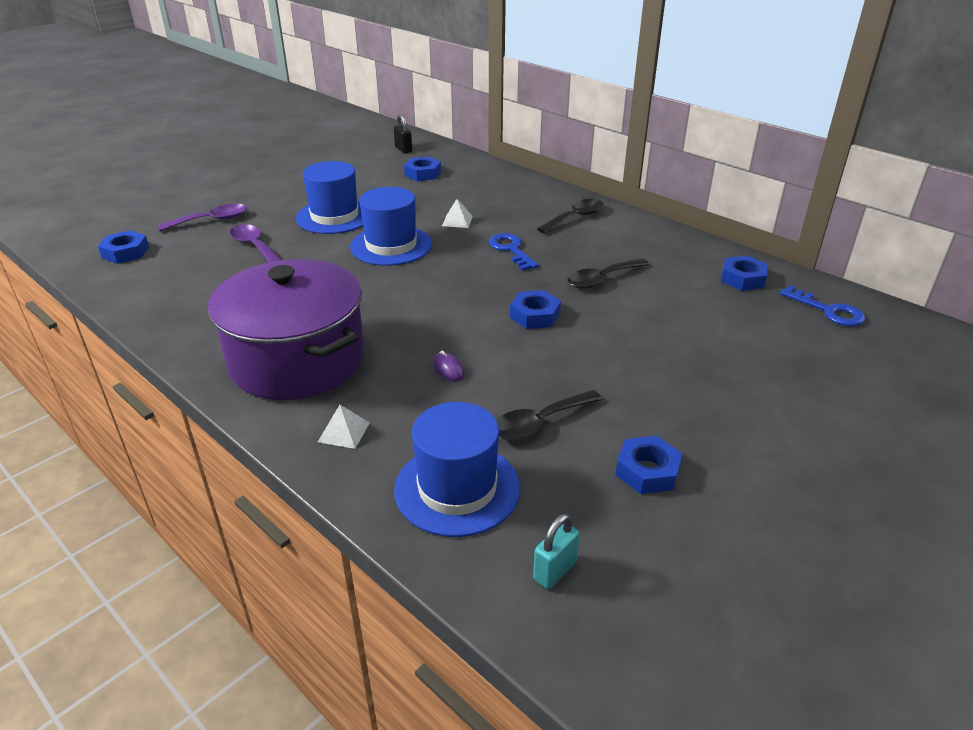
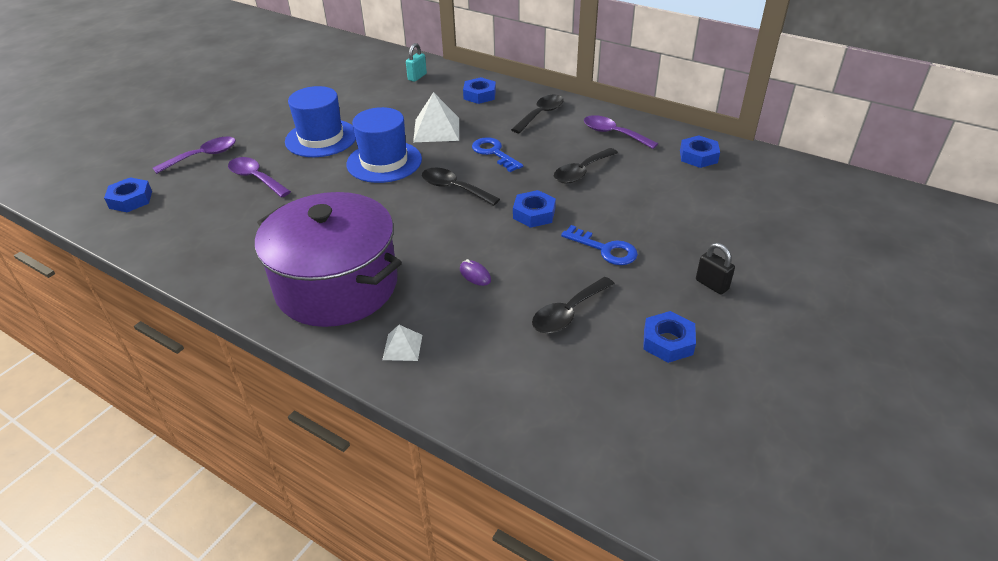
camera: 10 degrees left, 5 degrees up
(403, 150) = (363, 62): black padlock -> black padlock (712, 285)
(423, 173) = (389, 85): blue nut -> blue nut (479, 95)
(456, 280) = (454, 188): none -> black spoon
(457, 221) = (436, 129): white pyramid -> white pyramid, size x1.84
(457, 488) = (517, 382): blue hat -> none
(555, 571) = (619, 440): turquoise padlock -> turquoise padlock (417, 77)
(650, 245) = (613, 134): none -> purple spoon
(828, 311) = (774, 177): blue key -> blue key (605, 249)

